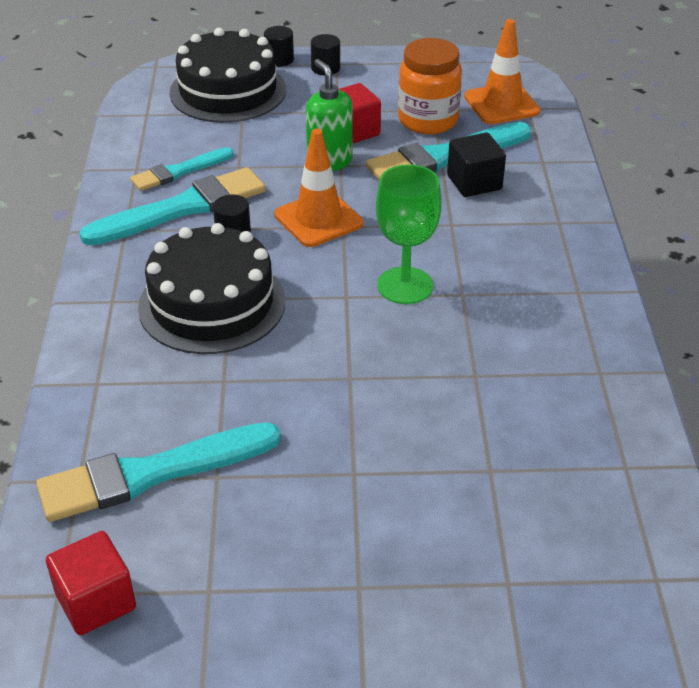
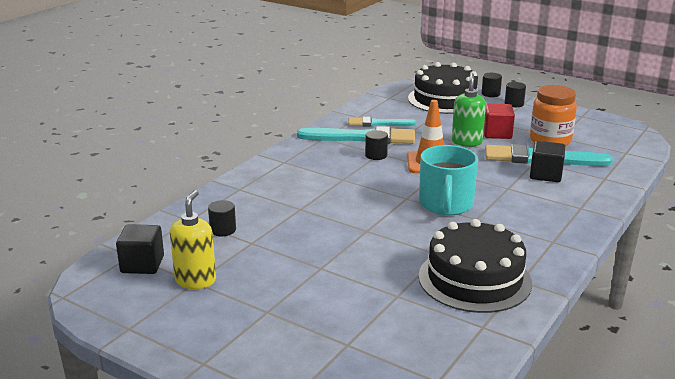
camera: 35 degrees right, 15 degrees down
(96, 601) = (142, 264): red cube -> black cube
(151, 473) = (223, 230): turquoise brush -> black cylinder
(207, 587) = (195, 280): none -> yellow soap dispenser
(212, 304) = (331, 178): black cake -> black cake (474, 279)
(405, 285) = (446, 204): green goblet -> turquoise mug
(501, 104) = (609, 146): orange traffic cone -> none

